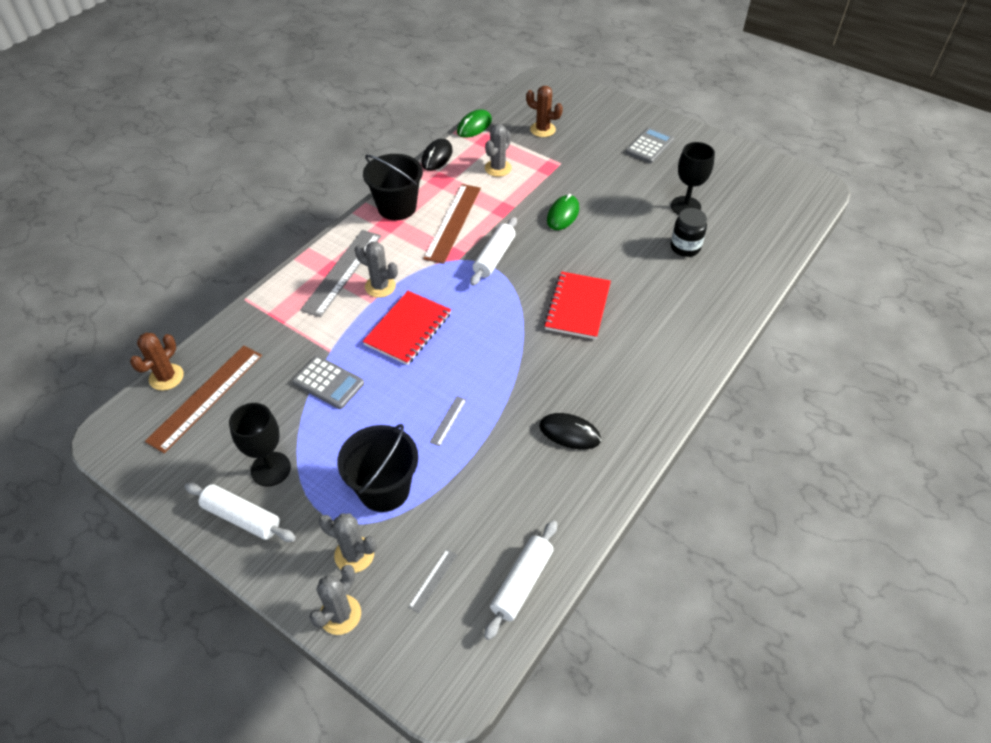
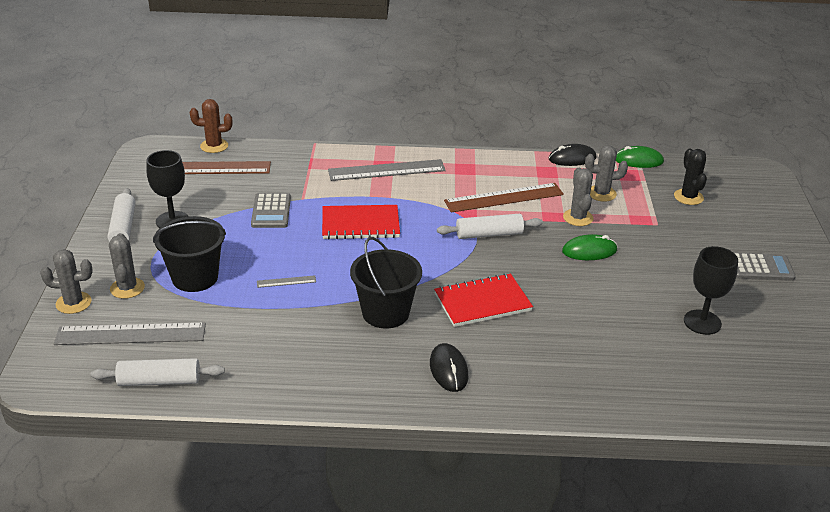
camera: 55 degrees right, 15 degrees down
(380, 286) = (391, 193): grey cactus -> grey cactus (578, 218)
(397, 207) = (487, 165): black bucket -> black bucket (385, 313)
(433, 580) = (131, 334): grey ruler -> grey ruler, size x2.32
(542, 129) = (688, 197): brown cactus -> black cactus
(569, 433) = (331, 351): black mouse -> black mouse (448, 370)
(685, 247) = (641, 342): black jar -> none

